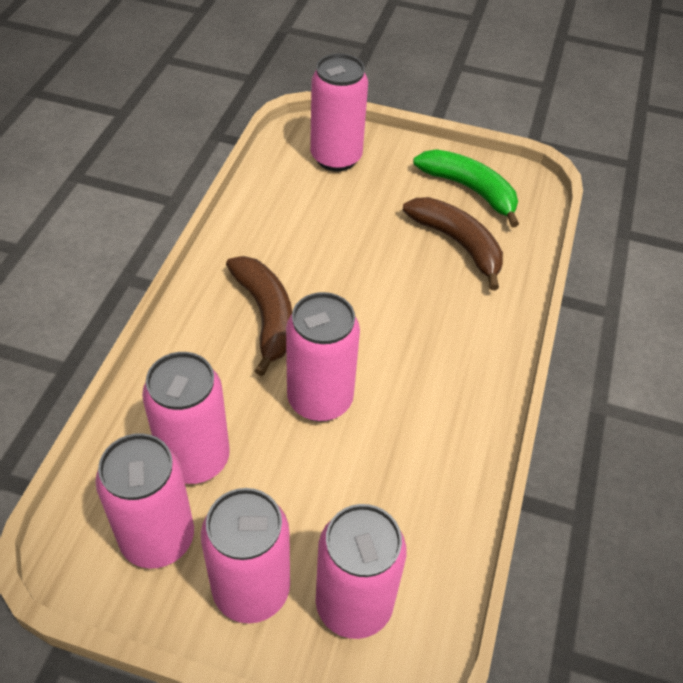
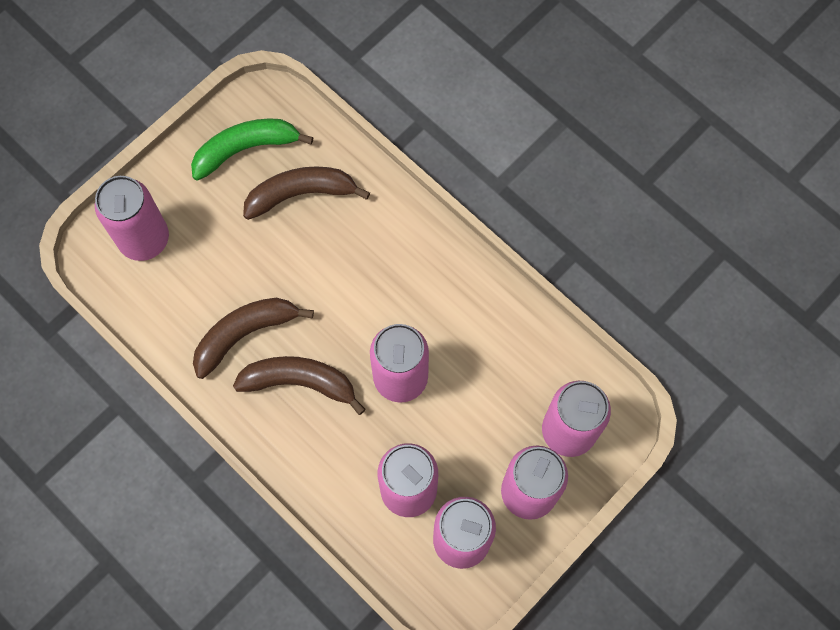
camera: 60 degrees left, 20 degrees up
(290, 256) = (245, 334): none -> brown banana

